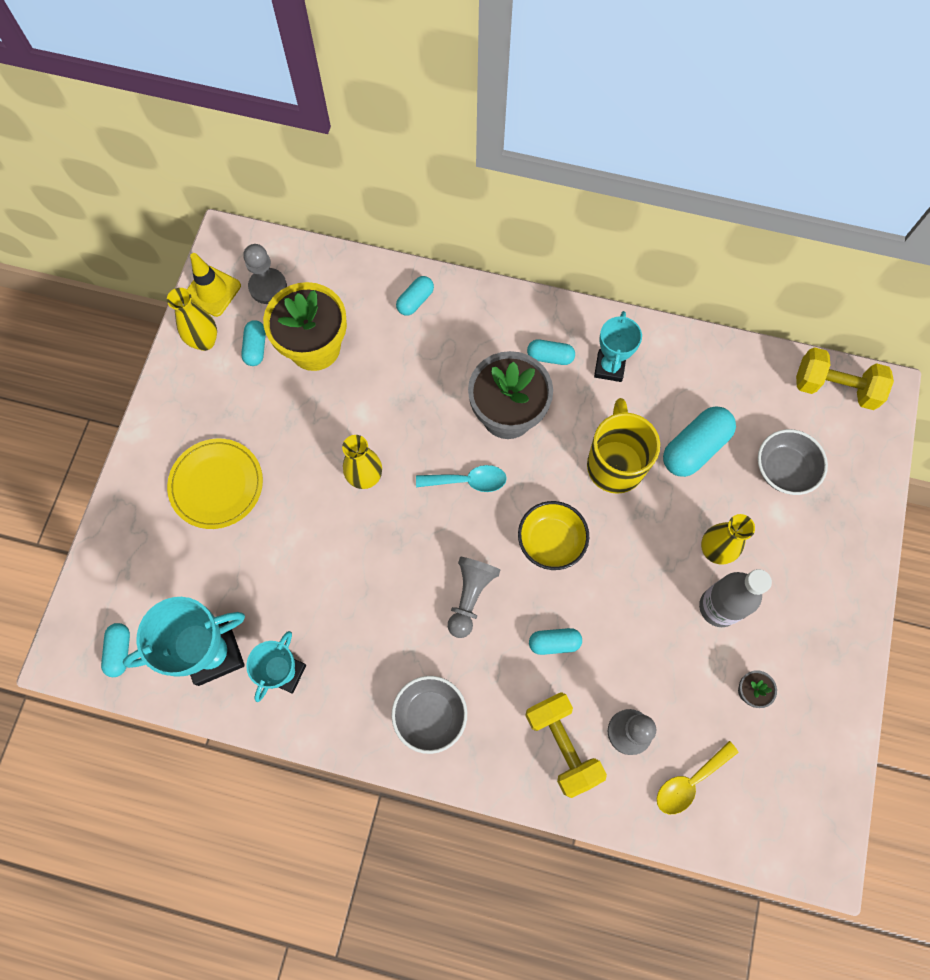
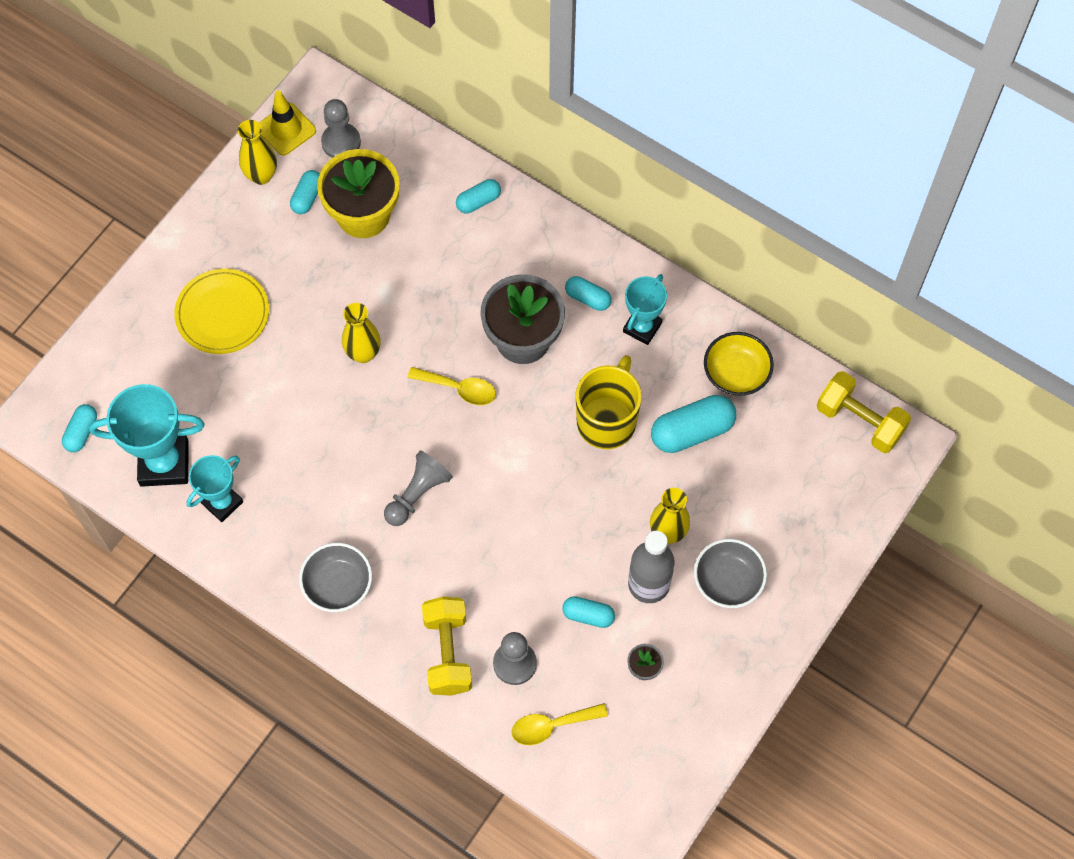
camera: 20 degrees right, 5 degrees down
(468, 481) = (459, 389): turquoise spoon -> yellow spoon
(551, 541) = (514, 470): yellow bowl -> yellow bowl (736, 373)
(554, 643) = (478, 562): turquoise capsule -> turquoise capsule (588, 615)
(784, 469) = (771, 481): grey bowl -> grey bowl (728, 581)

